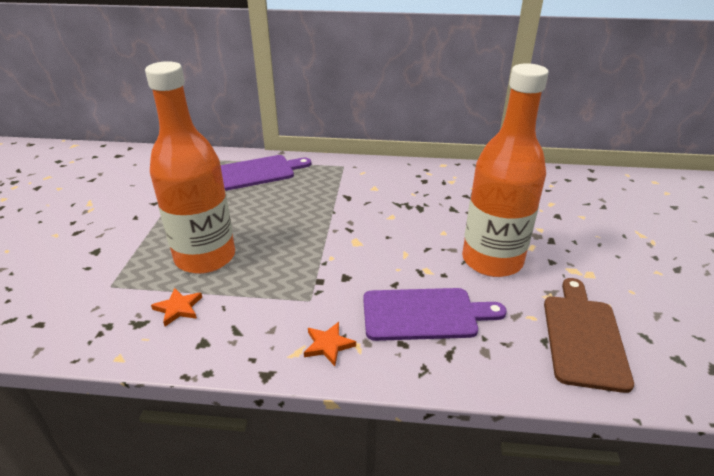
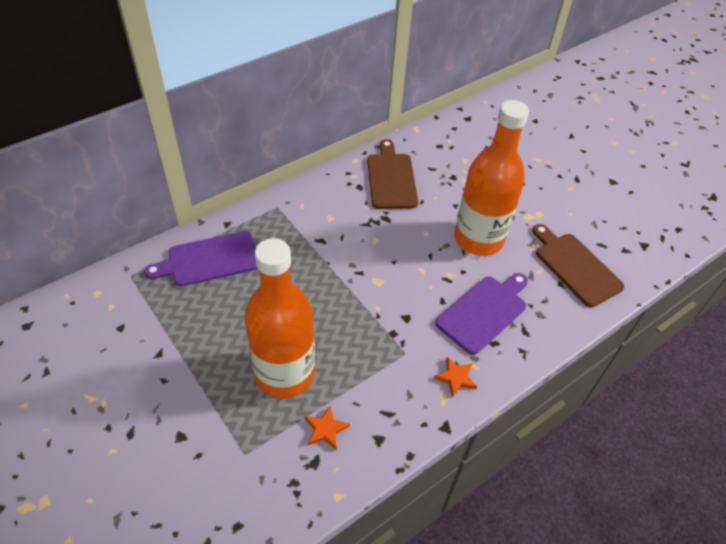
camera: 45 degrees left, 15 degrees up
(256, 172) = (209, 260): purple cutting board -> purple cutting board turned 135 degrees counterclockwise
(459, 187) = (391, 178): none -> brown cutting board

